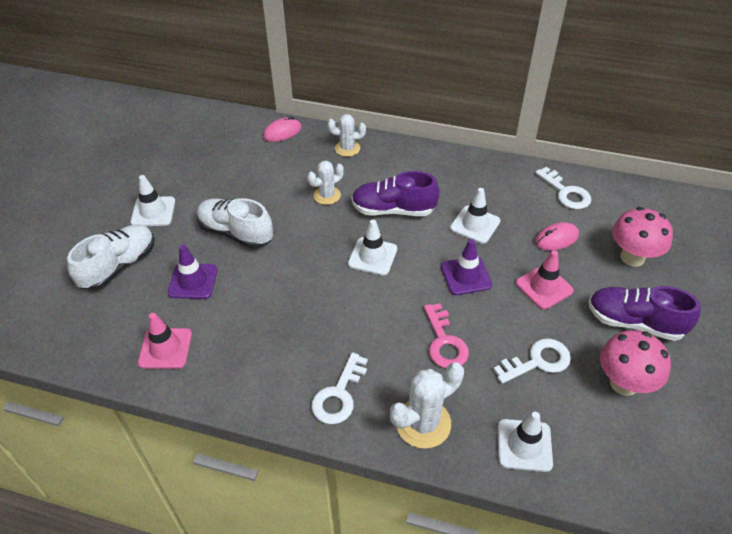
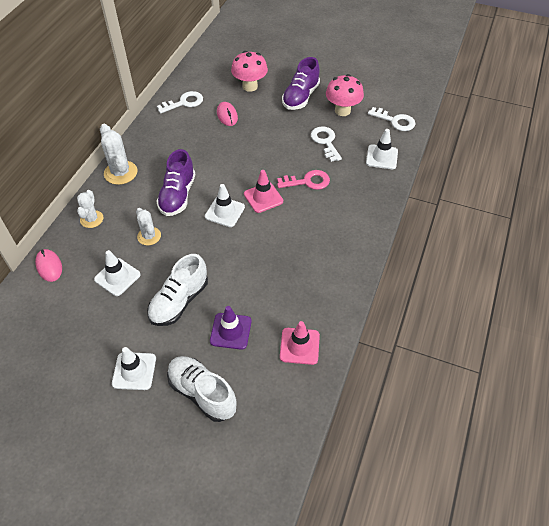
camera: 85 degrees left, 5 degrees up
(339, 395) = (346, 238): white key -> white key (395, 121)
(423, 423) = (367, 198): white cactus -> white cactus (120, 173)
(466, 276) = (252, 164): purple traffic cone -> none
(475, 224) = (204, 152): white traffic cone -> white traffic cone (117, 277)
(544, 287) = (268, 129): pink traffic cone -> pink traffic cone (263, 198)

